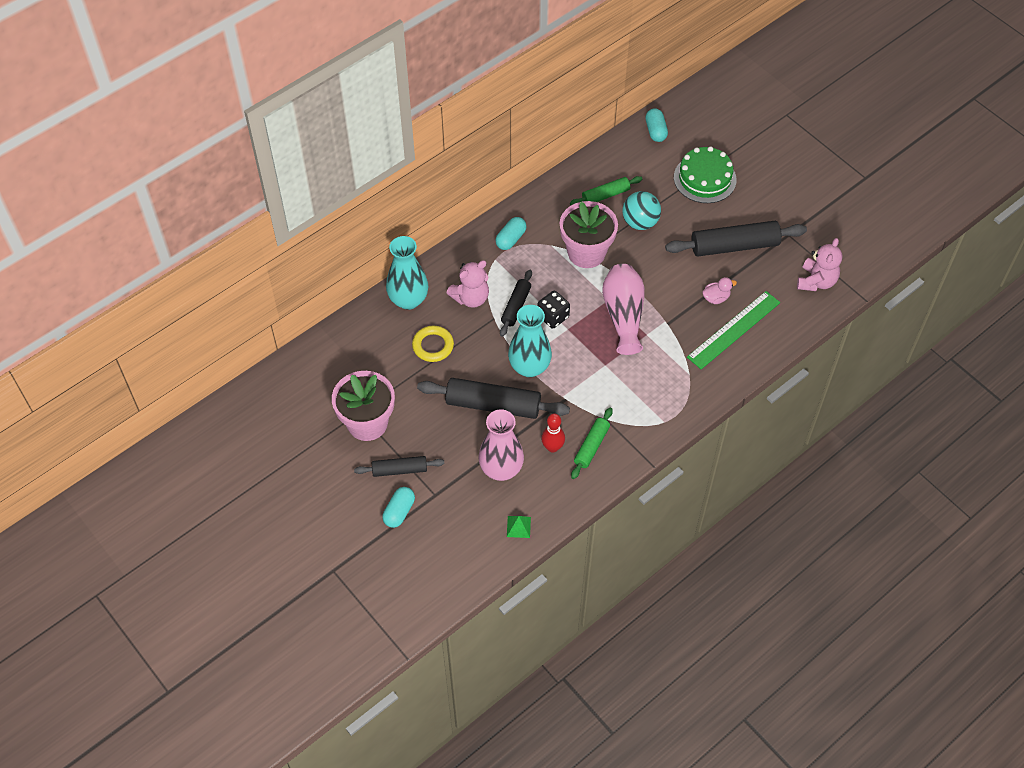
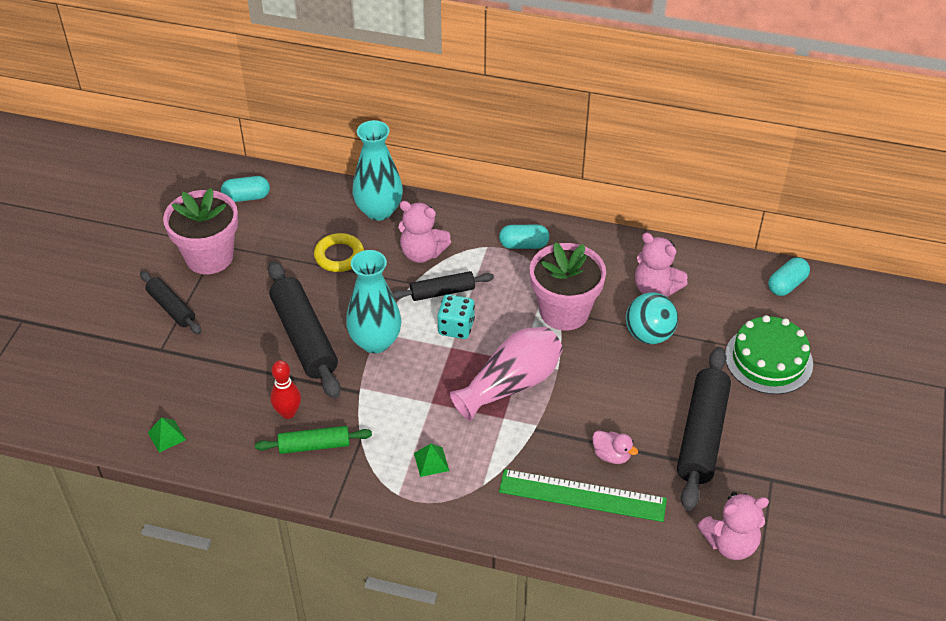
camera: 55 degrees right, 10 degrees down
(399, 512) = (121, 333): turquoise capsule -> turquoise capsule (246, 197)
(501, 469) = (229, 385): pink vase -> none
(553, 316) = (456, 327): black dice -> turquoise dice
(605, 195) = (655, 288): green rolling pin -> pink teddy bear
(652, 391) = (431, 462): none -> green pyramid
(734, 246) = (702, 435): black rolling pin -> black rolling pin turned 60 degrees clockwise

